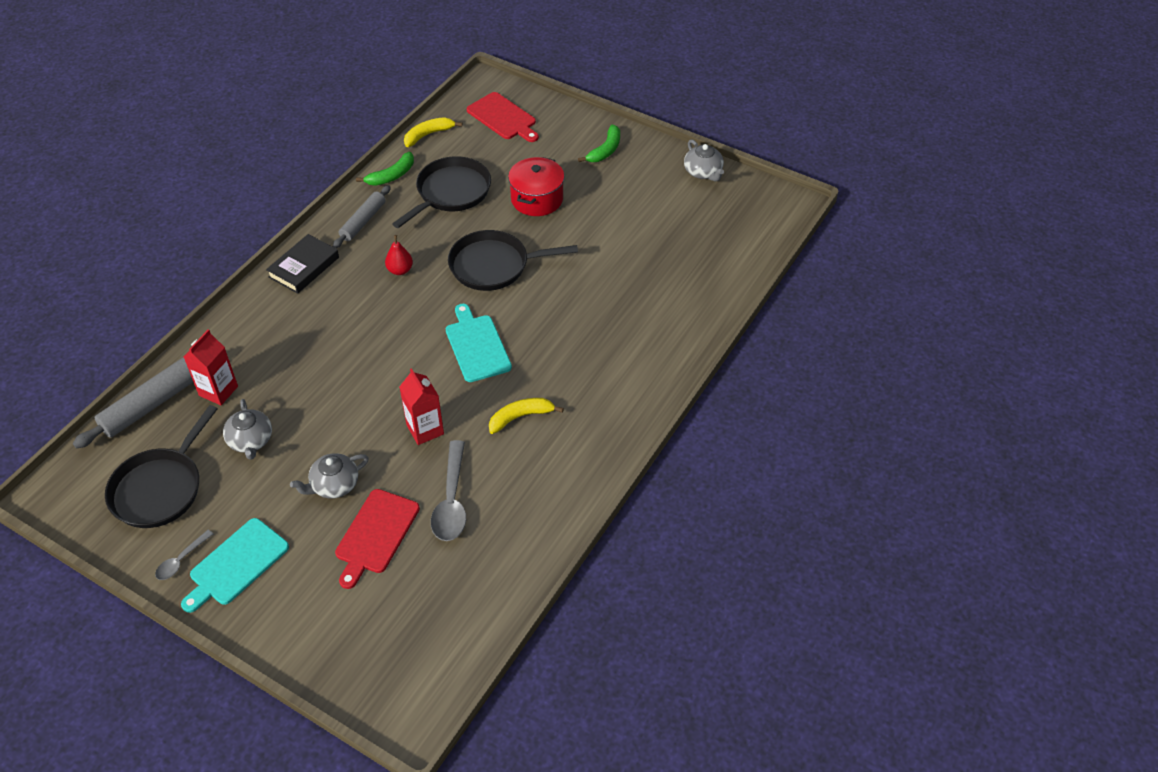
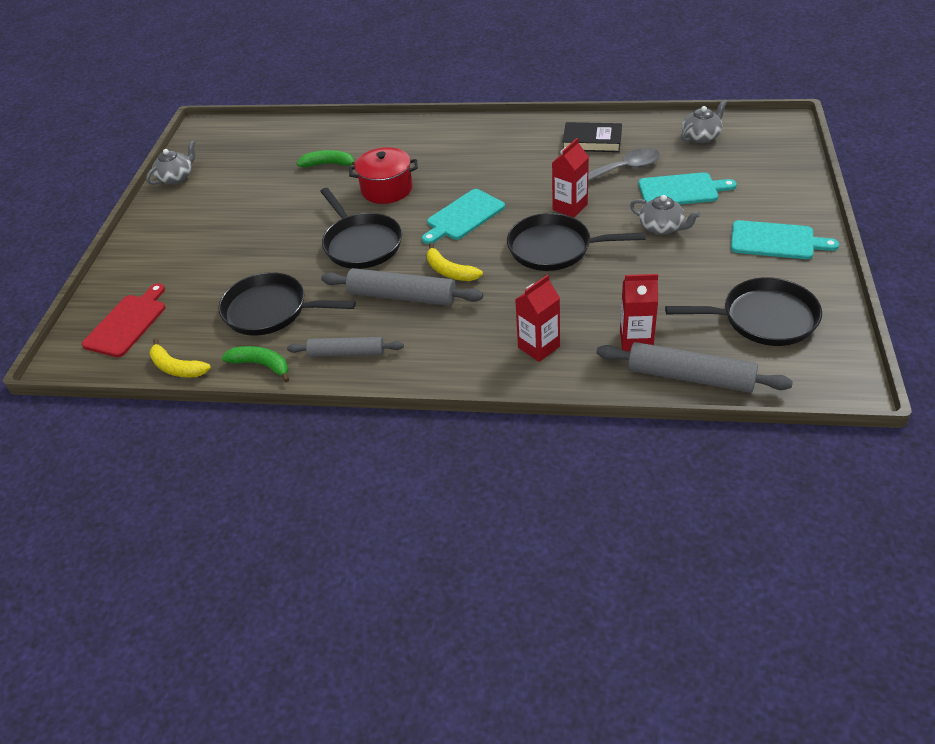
camera: 110 degrees left, 5 degrees down
(181, 560) = (805, 270): grey spoon -> none
(250, 441) = (667, 291): grey teapot -> grey teapot (701, 136)
(268, 329) = (539, 347): none -> red carton
(304, 267) = (439, 364): black book -> black book (592, 141)
(375, 390) = (554, 248): none -> black pan
(376, 534) = (681, 190): red cutting board -> turquoise cutting board
(400, 270) = (402, 296): red pear -> grey rolling pin
(520, 417) = (518, 170): yellow banana -> yellow banana (449, 271)
(537, 199) = (255, 253): red pot -> red pot (387, 189)
(605, 150) = (163, 238): green banana -> green banana (329, 164)

